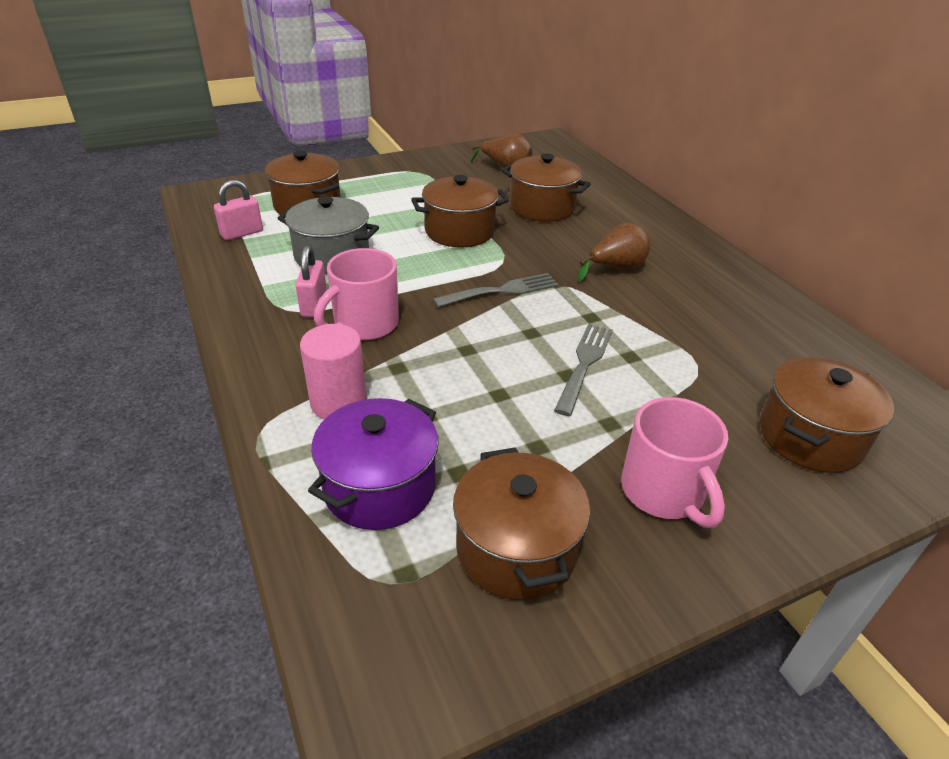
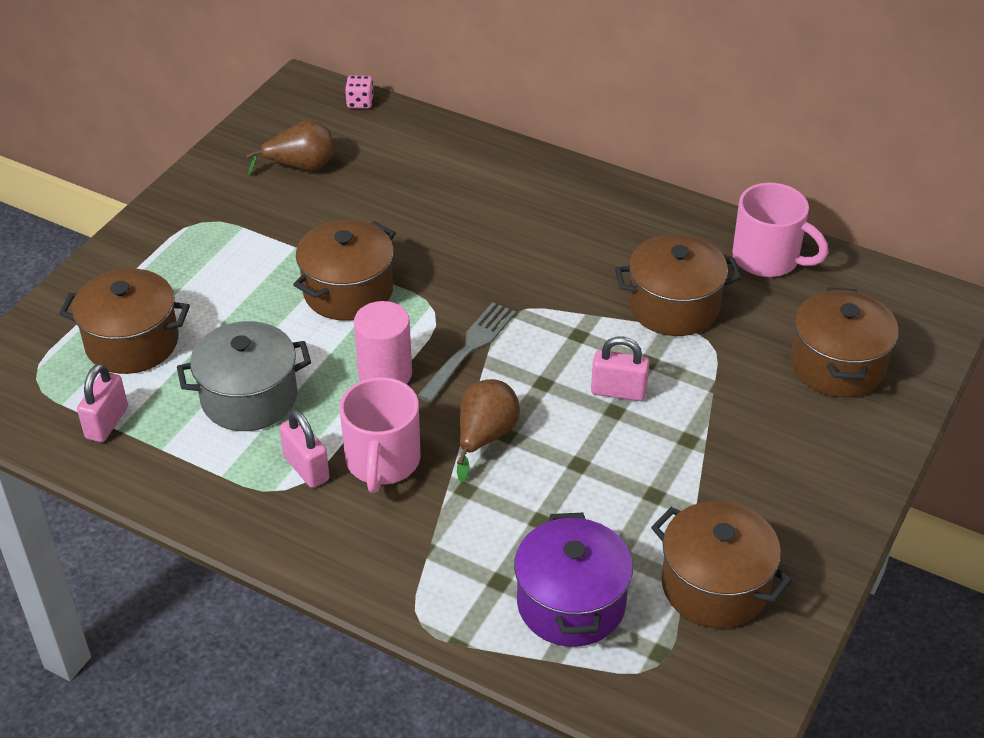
camera: 35 degrees left, 5 degrees up
(338, 402) = (454, 554): pink cylinder -> pink cylinder (385, 374)
(542, 207) = (400, 210): brown pot -> brown pot (673, 306)
(577, 155) = (360, 103): none -> pink dice
(584, 364) = (618, 391): grey fork -> pink padlock
(616, 268) = (549, 261): brown pear -> brown pear (485, 437)
(664, 492) = (774, 477): pink mug -> pink mug (768, 259)

